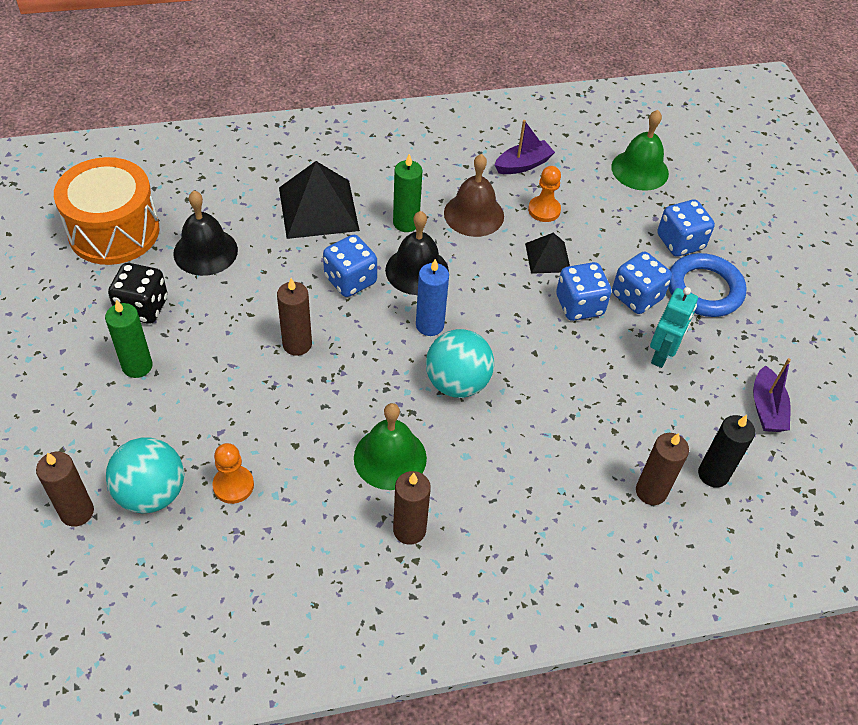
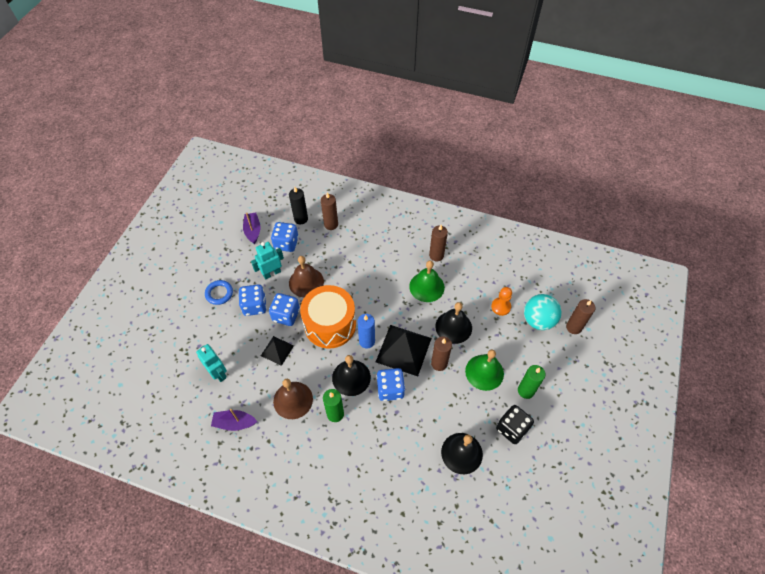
camera: 145 degrees left, 5 degrees up
(114, 231) = (512, 500): orange drum -> orange drum (330, 324)
(303, 410) = (453, 327): none -> black bell
(318, 208) = (379, 453): black pyramid -> black pyramid (403, 350)
(457, 383) = (374, 305): turquoise ball -> none
(544, 210) = (252, 382): orange pawn -> none
(596, 201) = (218, 373): none -> turquoise robot
(596, 367) = (306, 282): none -> brown bell
(640, 170) = (173, 382): green bell -> green bell (484, 372)
(680, 242) = (202, 324): blue dice -> blue dice (286, 243)
(704, 289) = (219, 293): blue ring -> blue ring, size x0.63
(766, 408) = (253, 231): purple boat -> purple boat turned 45 degrees counterclockwise

